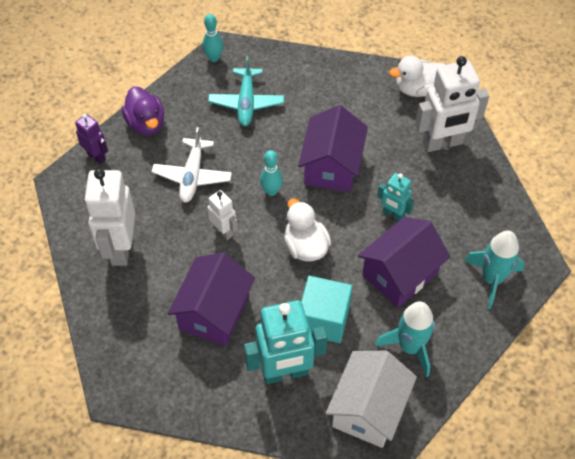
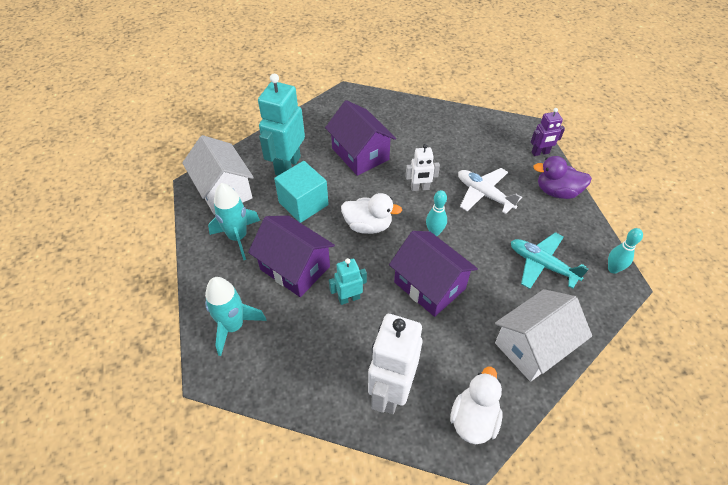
camera: 125 degrees right, 5 degrees down
(120, 248) = (448, 133): white robot -> none
(331, 79) = (533, 346): none -> white house
(400, 274) = (295, 268): purple house -> purple house turned 45 degrees counterclockwise

